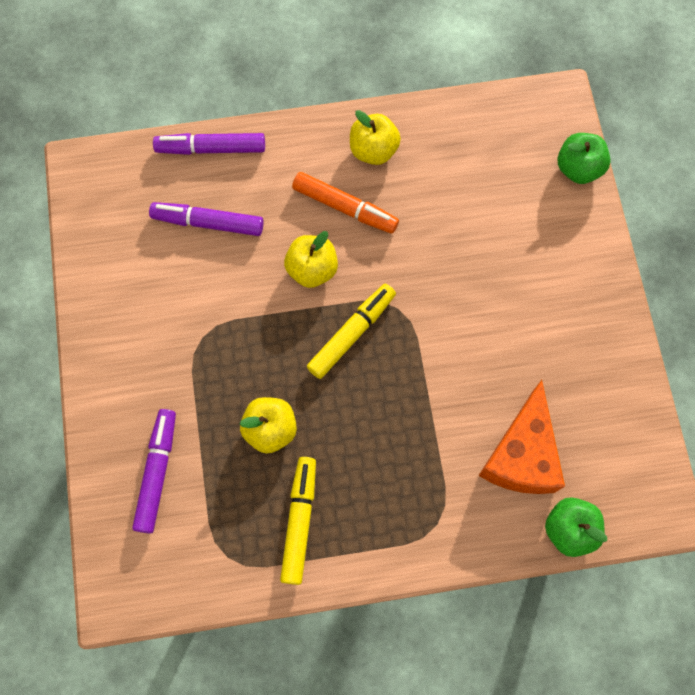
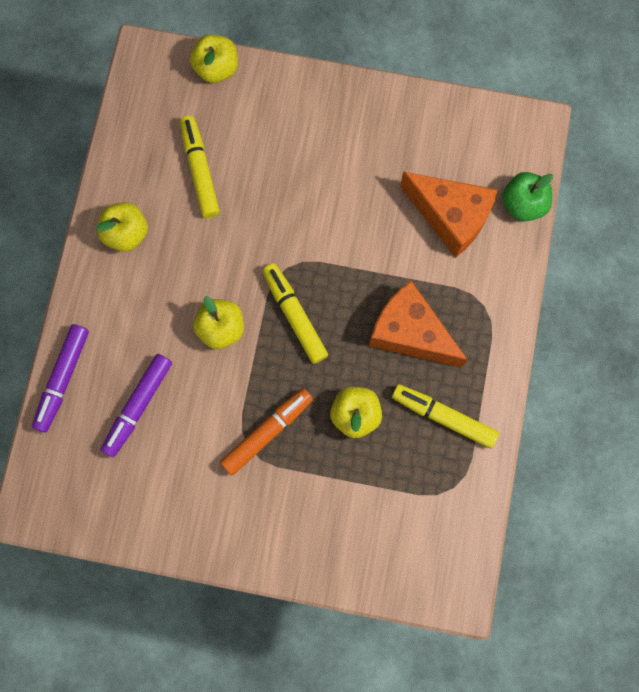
camera: 70 degrees left, 5 degrees up
(157, 472) = (358, 525): purple marker -> none
(345, 207) = (173, 278): orange marker -> orange marker (267, 432)
(376, 455) = (410, 333): none -> orange cheese
(465, 192) = (200, 170): none -> yellow marker
(578, 168) = (216, 68): green apple -> yellow apple

